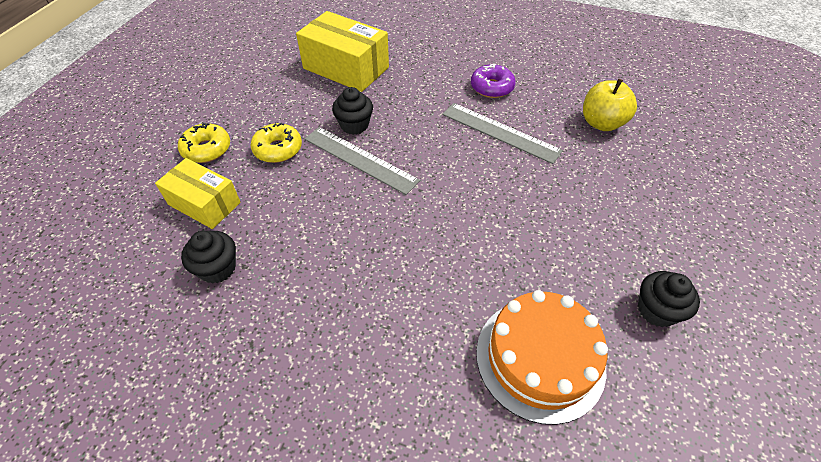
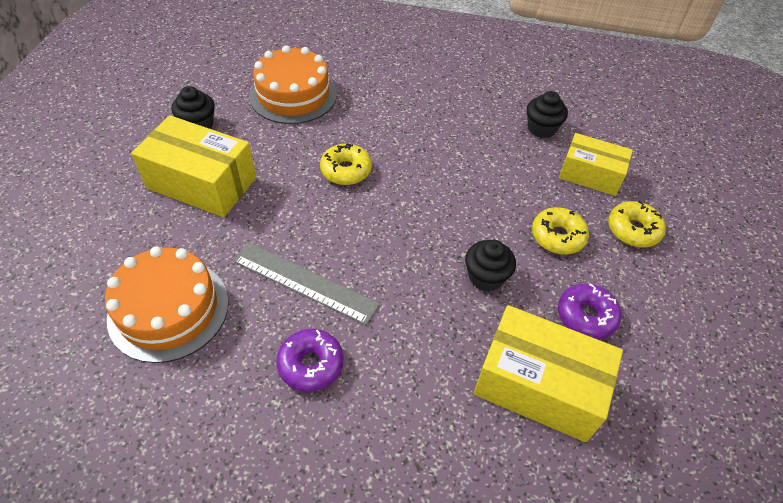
camera: 170 degrees right, 0 degrees up
(291, 97) = (586, 316): none -> purple donut
(360, 159) = (463, 231): grey ruler -> none
(465, 229) = (346, 170): none -> yellow donut
(601, 123) = (169, 309): yellow apple -> orange cake
(618, 226) = (202, 183): none -> yellow box

